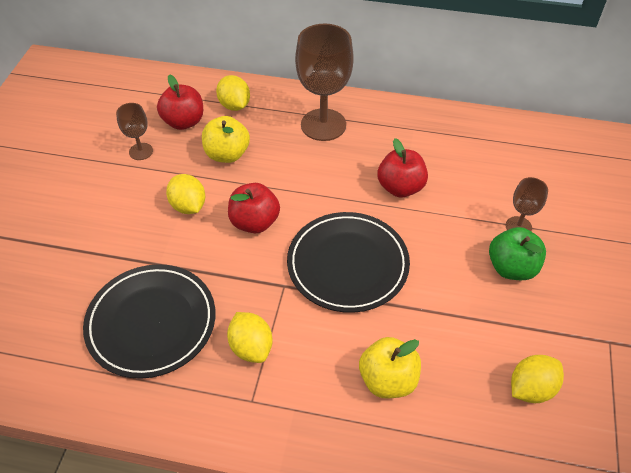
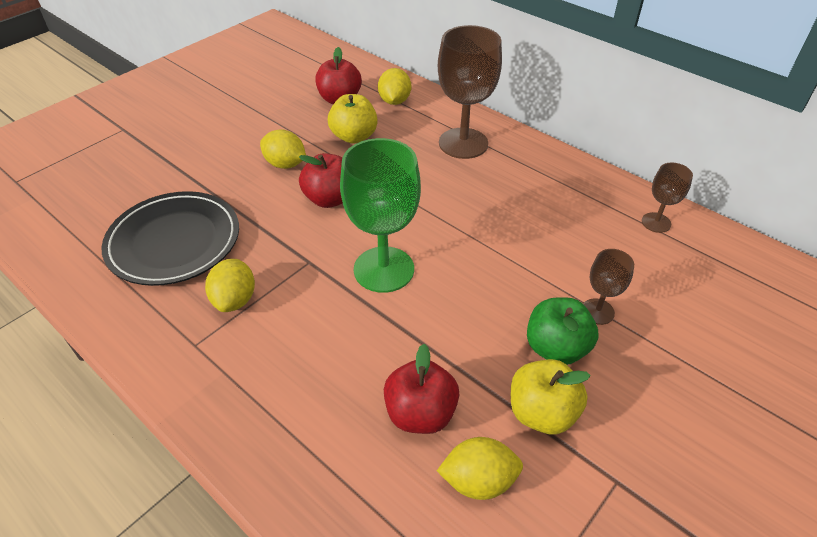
camera: 30 degrees right, 5 degrees down
(141, 151) = (285, 109): brown goblet -> brown goblet (656, 222)
(188, 206) = (285, 164): yellow lemon -> yellow lemon turned 60 degrees counterclockwise
(347, 264) = (384, 269): black plate -> green goblet
(388, 380) = (332, 391): yellow apple -> yellow apple (542, 413)
(400, 187) = (495, 224): red apple -> red apple (420, 413)

